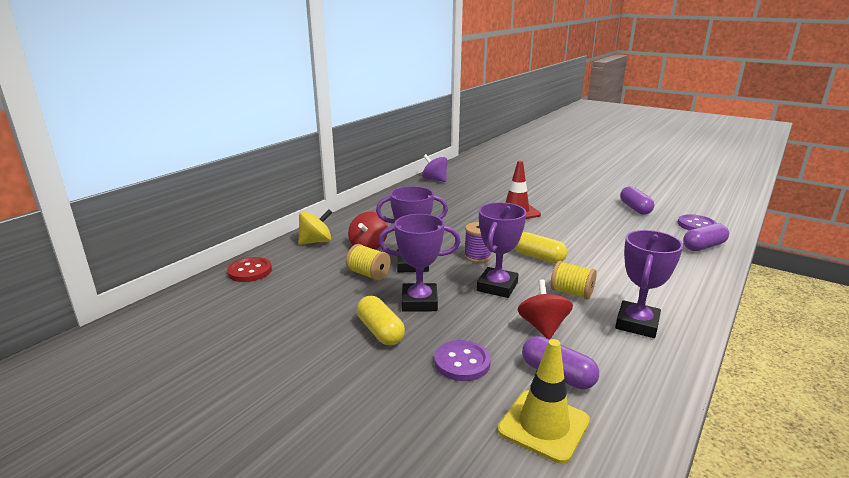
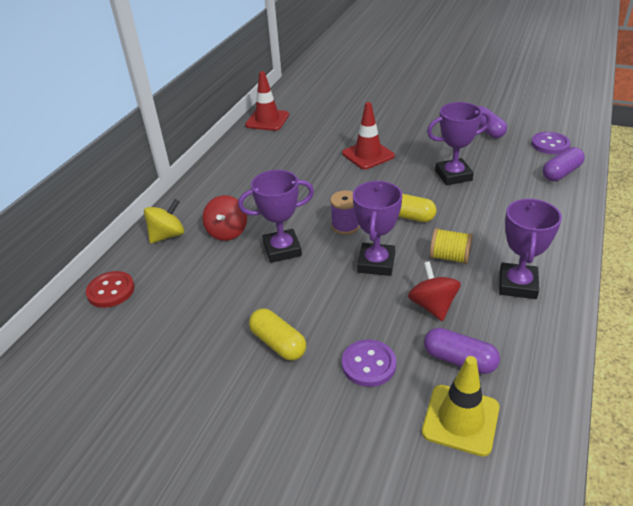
camera: 10 degrees left, 15 degrees up
(368, 274) = (241, 271): yellow spool -> none
(419, 302) = (305, 298): purple trophy -> purple trophy (453, 175)
(434, 180) = (267, 120): purple spinning top -> red traffic cone

